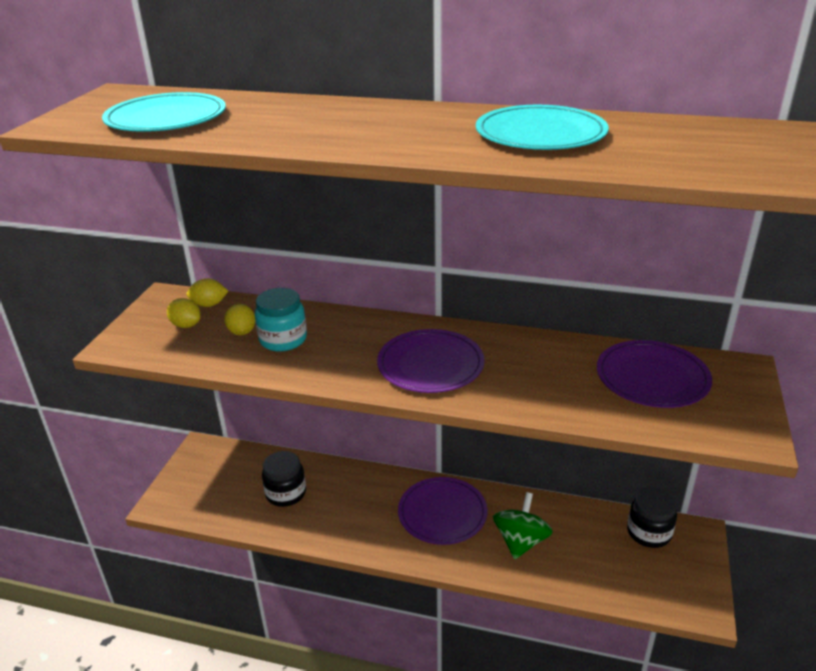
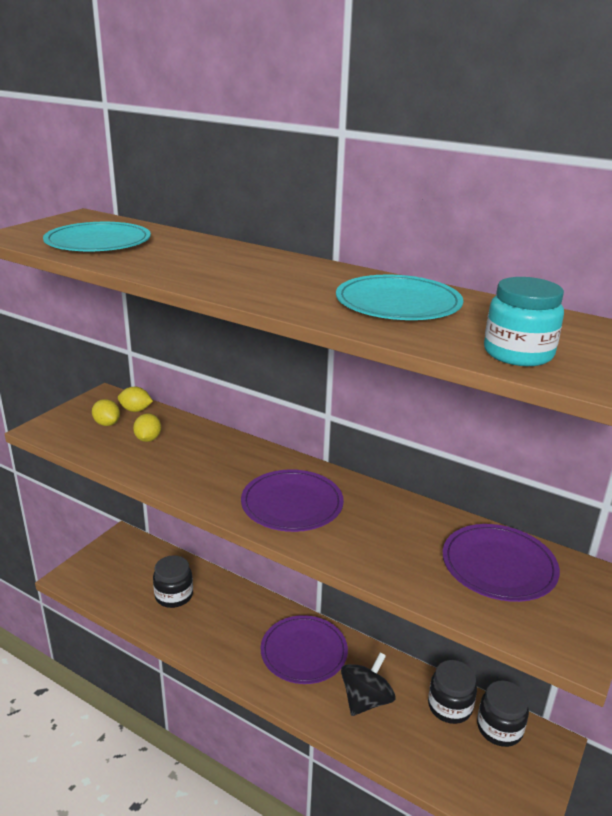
camera: 15 degrees right, 5 degrees down
(283, 339) = (178, 453): turquoise jar -> turquoise jar (518, 354)
(520, 541) = (366, 700): green spinning top -> black spinning top
(598, 526) = (449, 706): none -> black jar

